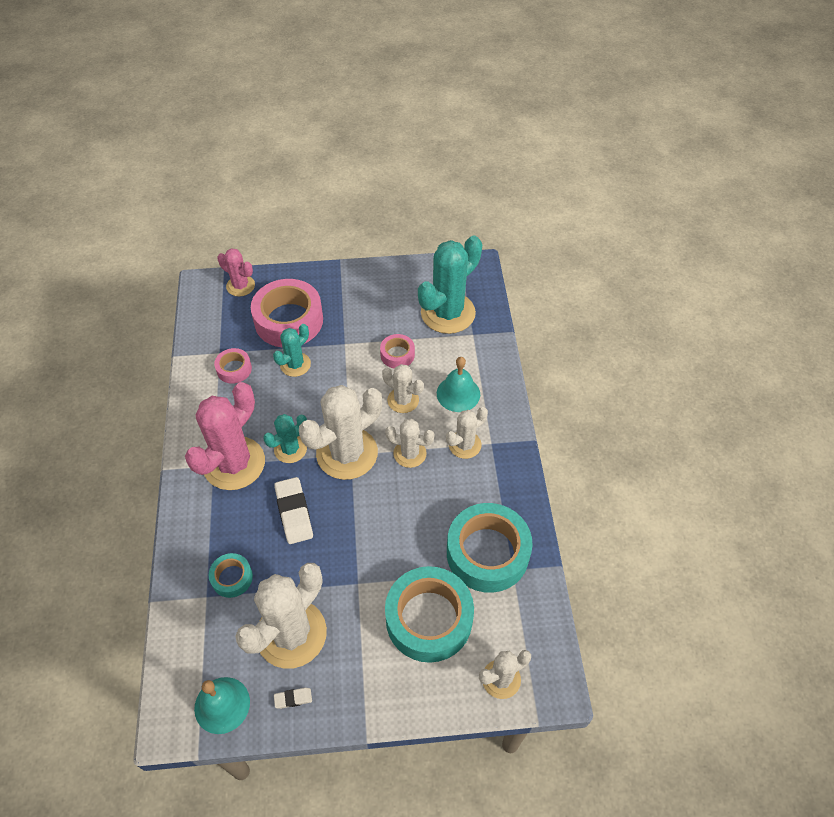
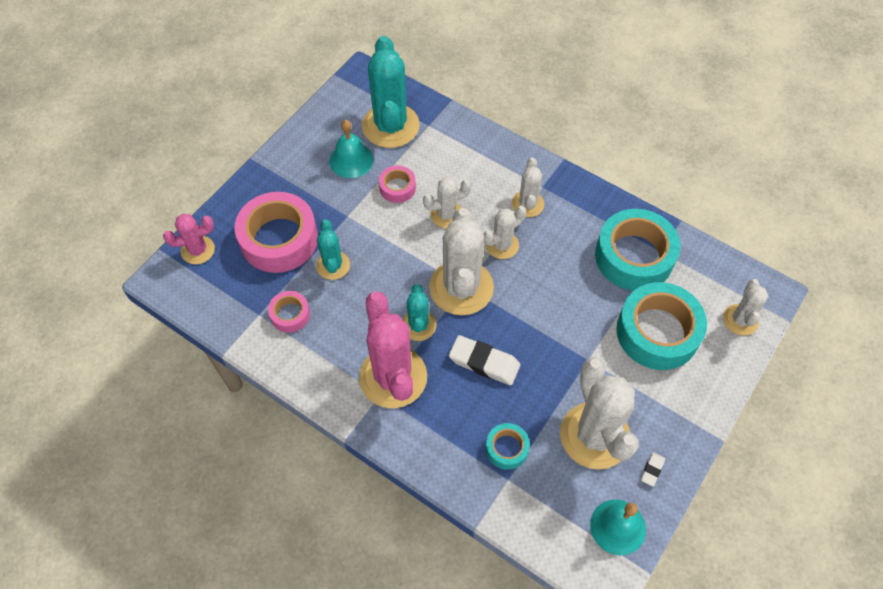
camera: 50 degrees left, 5 degrees up
(458, 393) = (476, 175): turquoise bell -> turquoise bell (351, 160)

